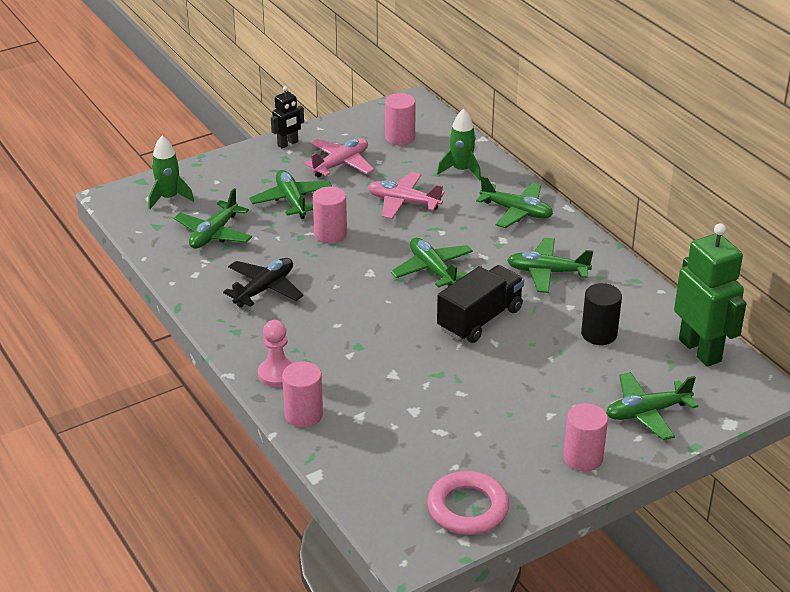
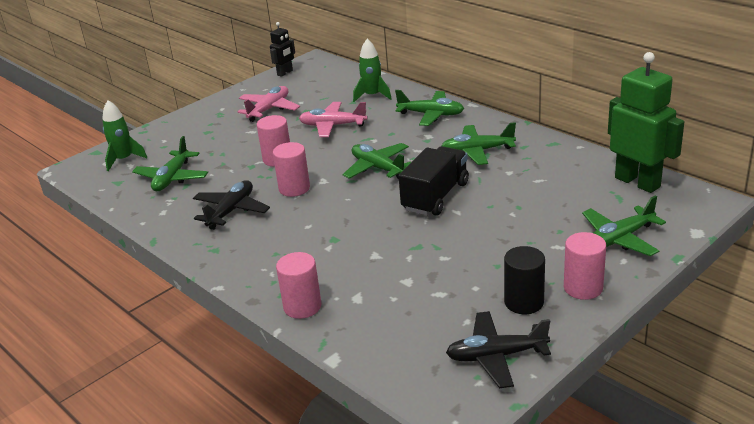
camera: 10 degrees left, 5 degrees down
(277, 374) = (265, 277): pink pawn -> none
(288, 144) = (219, 104): black robot -> black robot (285, 73)
(292, 200) = (235, 142): green plane -> none
(400, 137) = (312, 83): pink cylinder -> pink cylinder (294, 188)
(468, 508) = (496, 356): pink ring -> black plane
(599, 334) = (545, 187): black cylinder -> black cylinder (524, 302)

